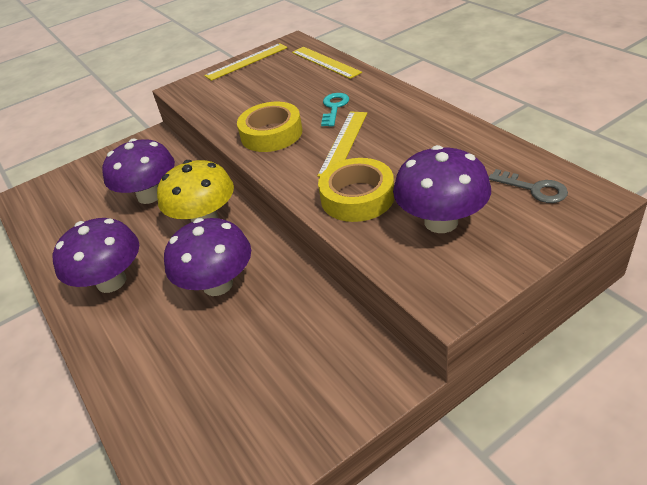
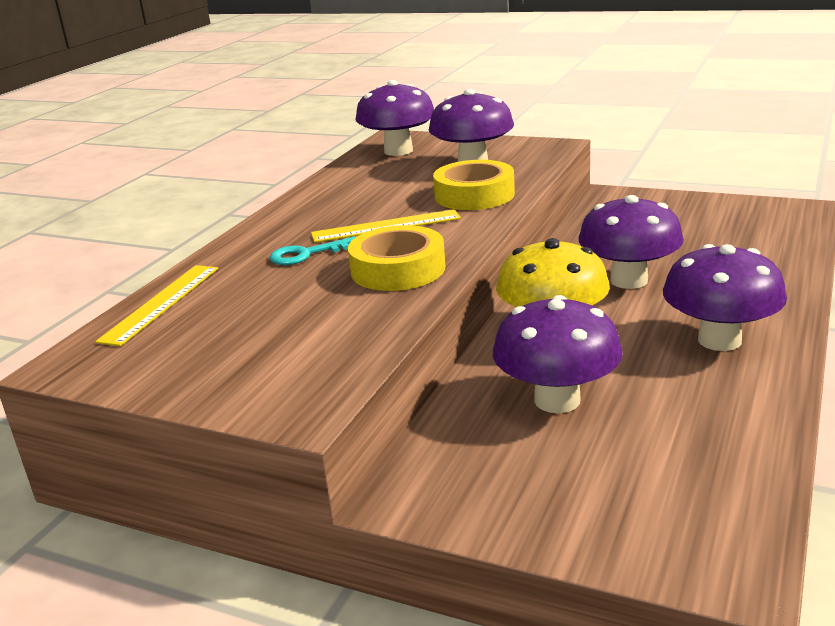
camera: 125 degrees left, 15 degrees down
(246, 61) = (163, 381): yellow ruler -> none
(534, 189) = (398, 151): grey key -> purple mushroom

